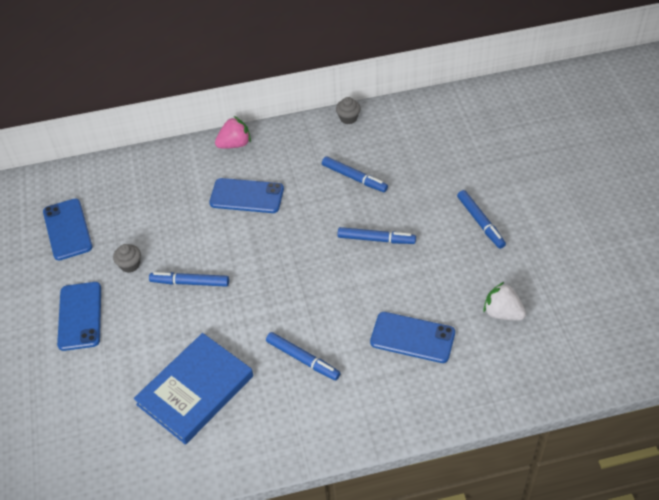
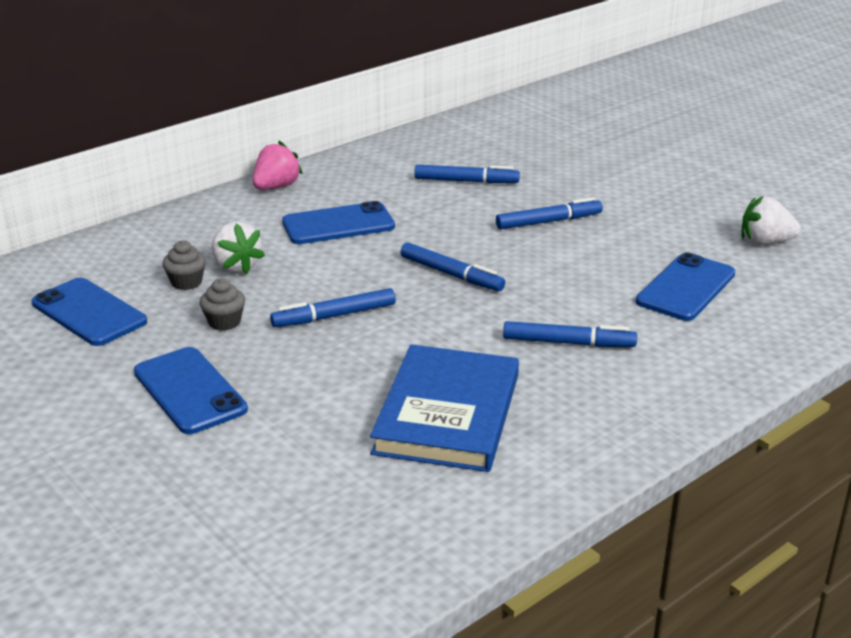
camera: 30 degrees left, 20 degrees down
(165, 216) = (236, 266): none -> white strawberry
(348, 118) = (407, 139): grey cupcake -> grey cupcake (186, 282)
(412, 337) = (685, 288): blue phone -> blue phone turned 45 degrees counterclockwise
(480, 222) = (656, 182): blue marker -> blue marker (451, 274)

